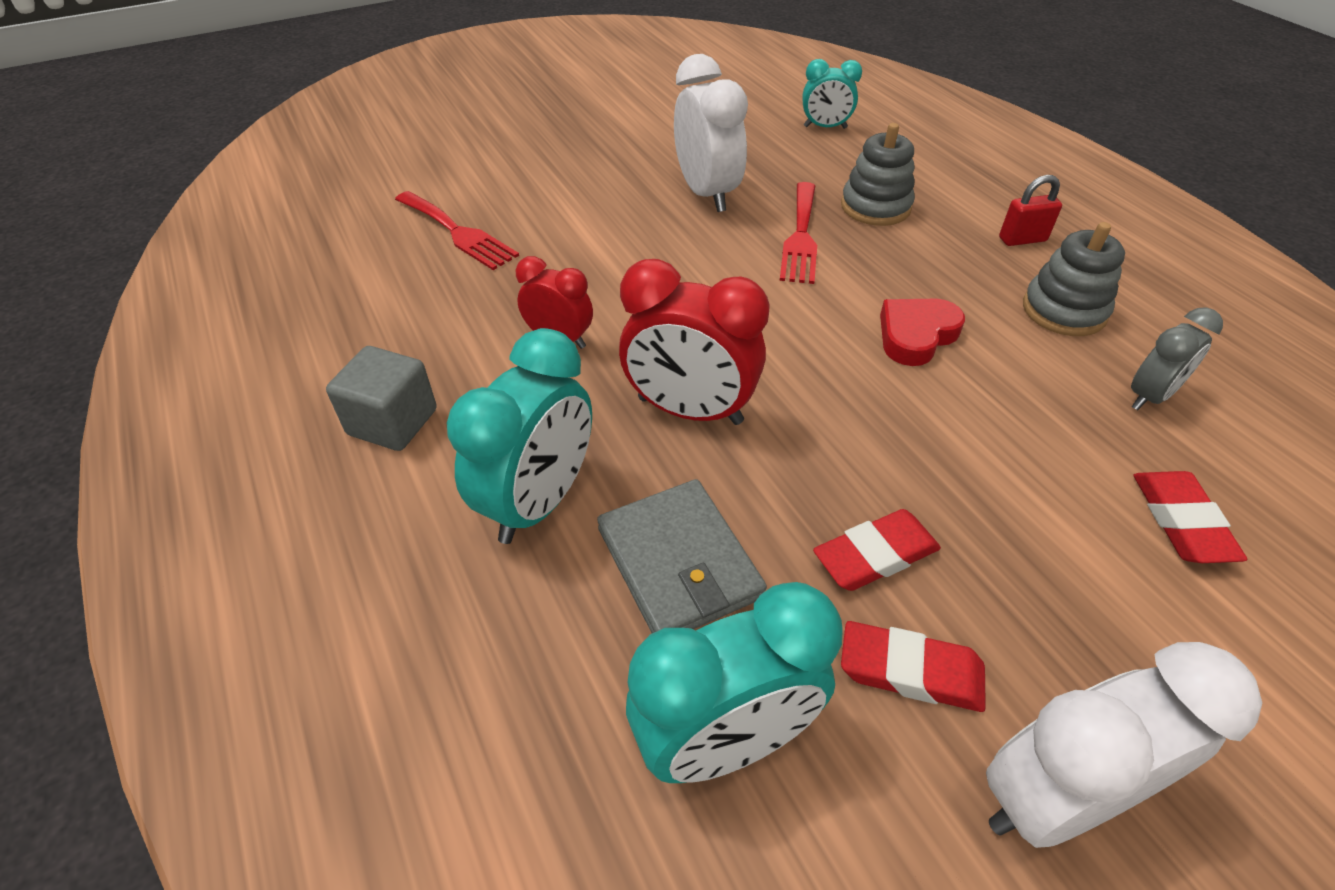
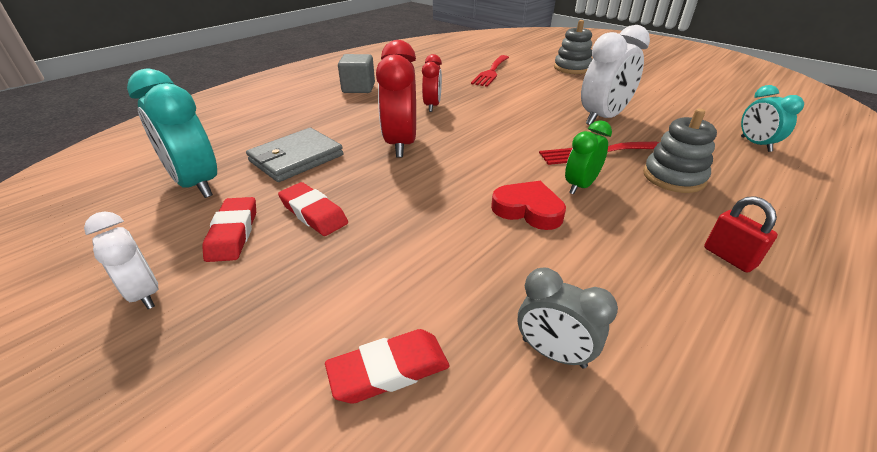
camera: 70 degrees right, 10 degrees down
(539, 502) = (324, 122): turquoise clock -> none
(874, 277) = (580, 186): none -> green clock
(1054, 798) = (144, 293): white clock -> white clock, size x0.59
(1064, 311) = (638, 289): grey stacking toy -> grey stacking toy (572, 68)

